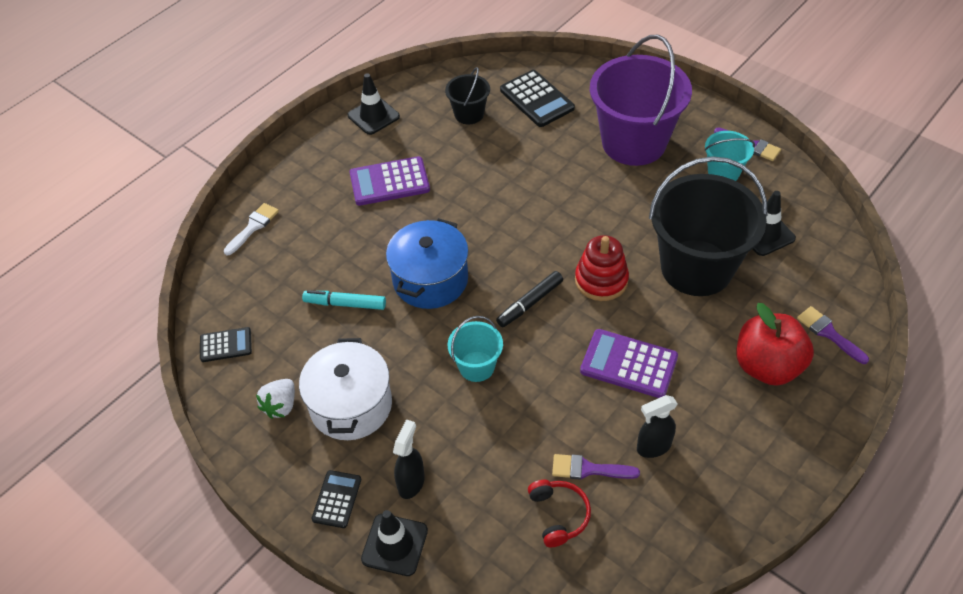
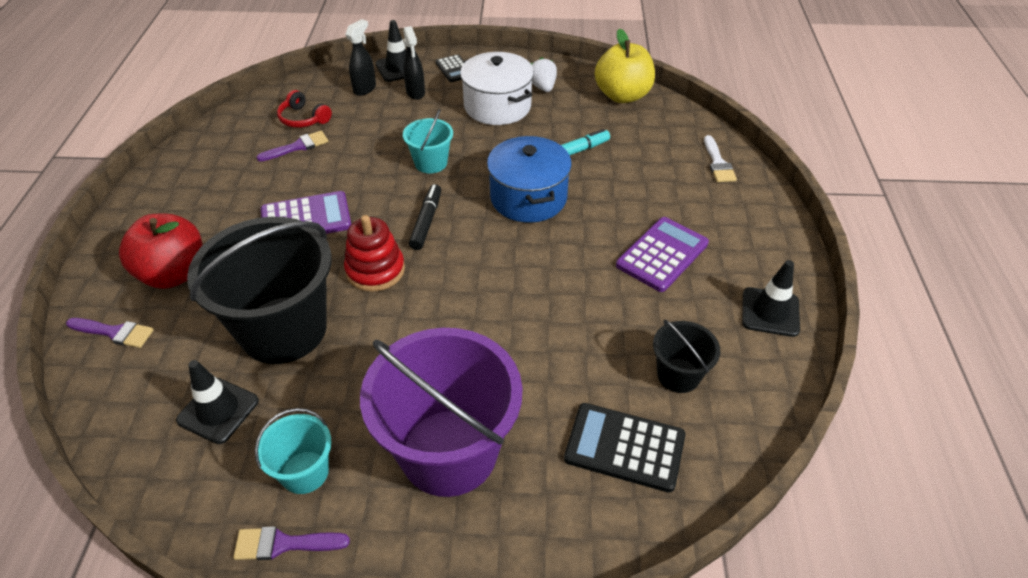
camera: 140 degrees right, 5 degrees down
(226, 345) = (622, 95): black calculator -> yellow apple
(653, 447) = (254, 178): black spray bottle -> black spray bottle (365, 89)

